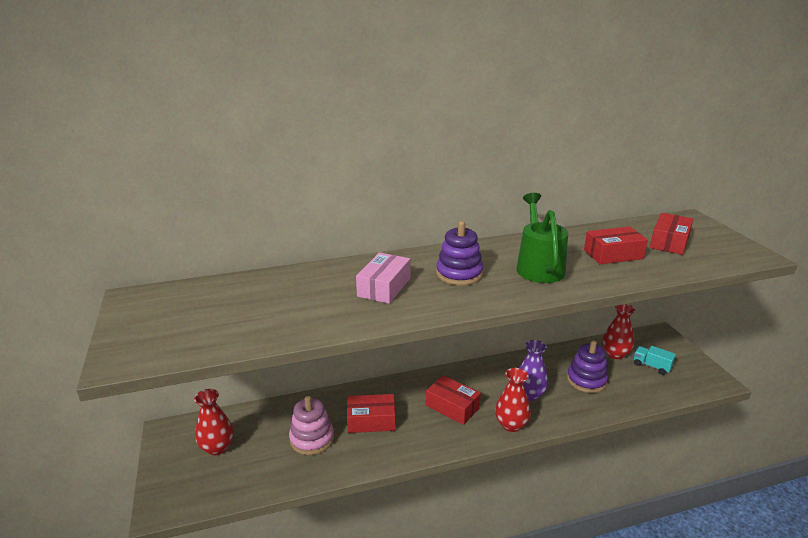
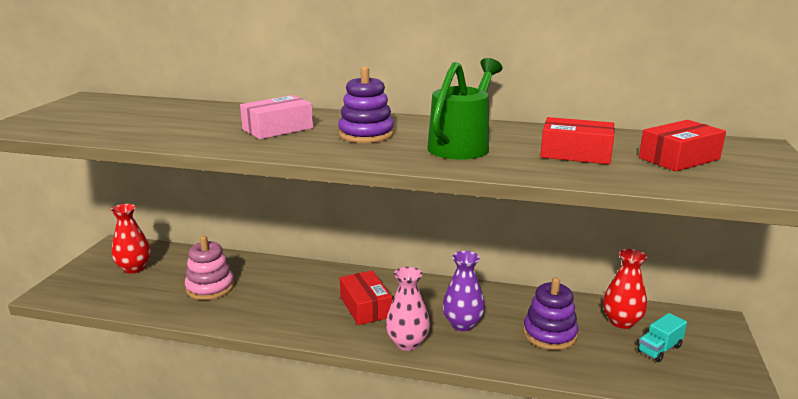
camera: 30 degrees right, 5 degrees down
(371, 421) = (276, 292): red box -> none
(511, 425) = (407, 343): red vase -> pink vase
(651, 366) = (659, 349): turquoise truck -> turquoise truck turned 105 degrees counterclockwise

